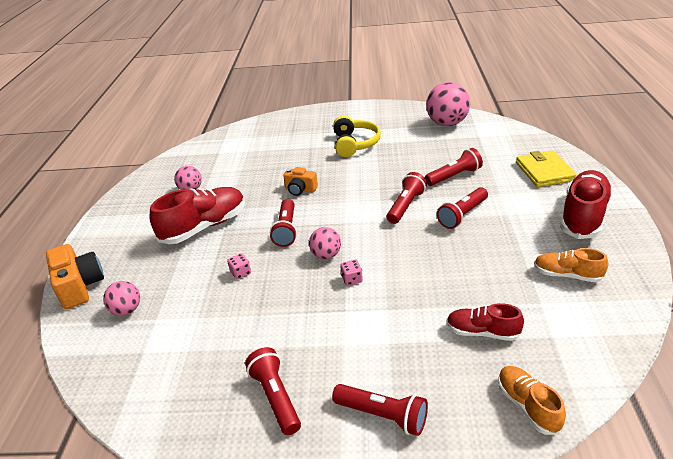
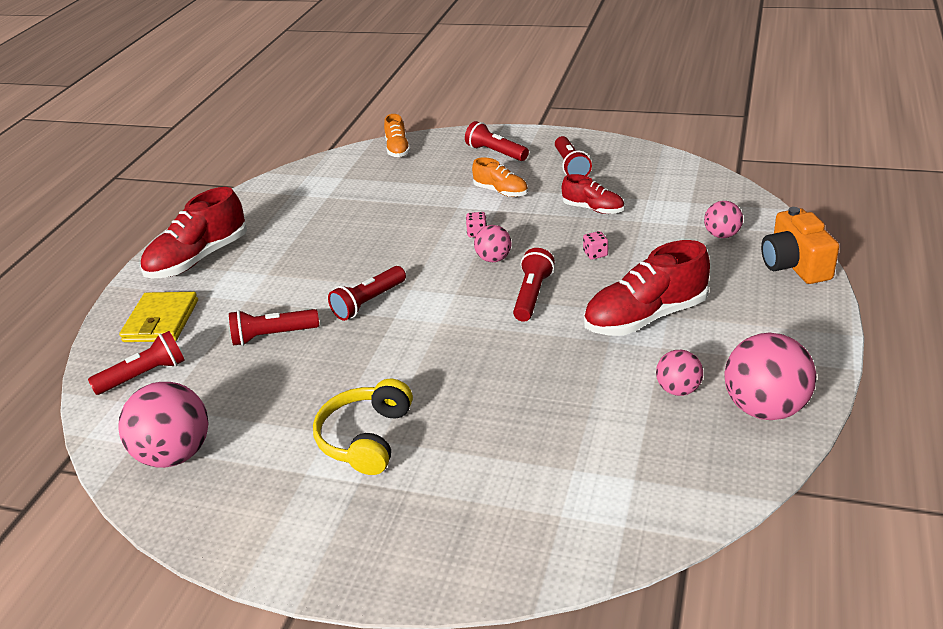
camera: 165 degrees left, 0 degrees up
(146, 189) = (765, 408): none -> pink ball
(300, 190) = (496, 354): orange camera -> none
(462, 215) = (315, 280): red flashlight -> red flashlight (145, 375)
(482, 332) = (391, 185): red shoe -> red shoe (593, 209)
(567, 275) = (282, 212): orange shoe -> orange shoe (501, 192)

